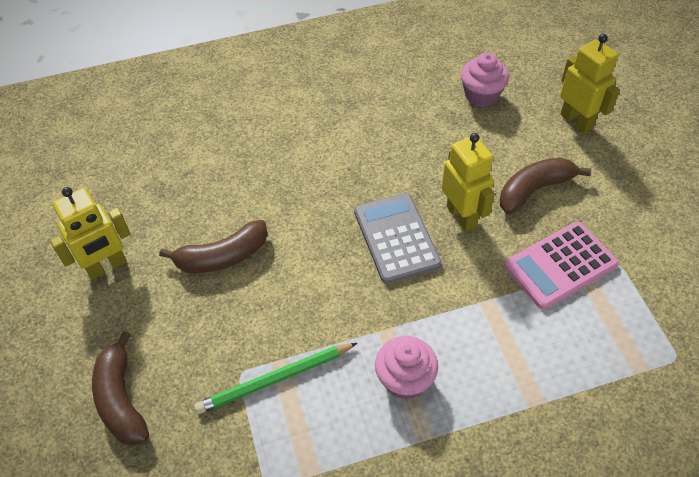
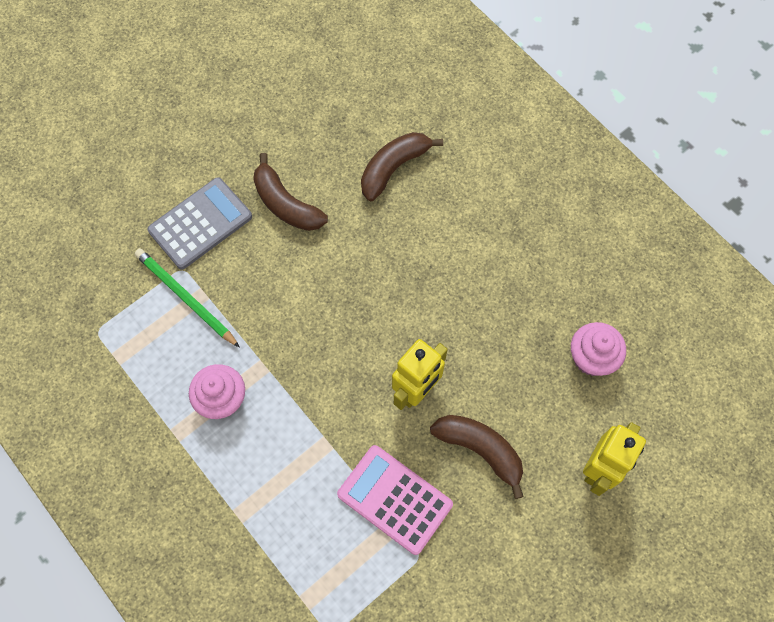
camera: 65 degrees right, 15 degrees up
(107, 266) = (241, 122): yellow robot -> none
(121, 399) = (130, 196): brown banana -> brown banana (393, 168)
(396, 238) = (365, 340): grey calculator -> grey calculator (200, 223)

